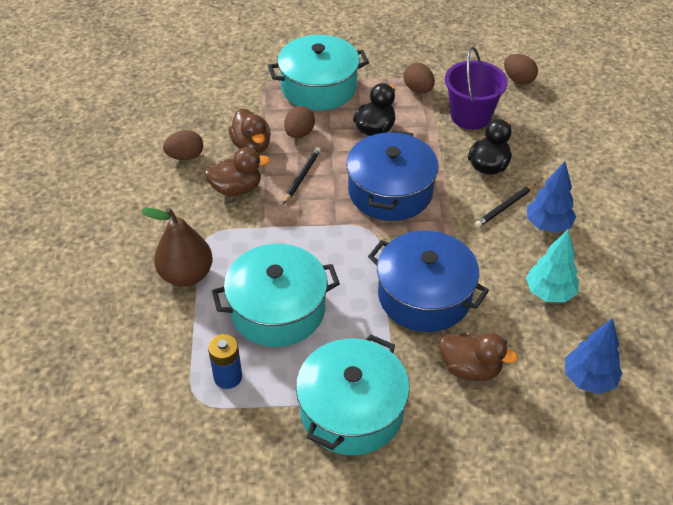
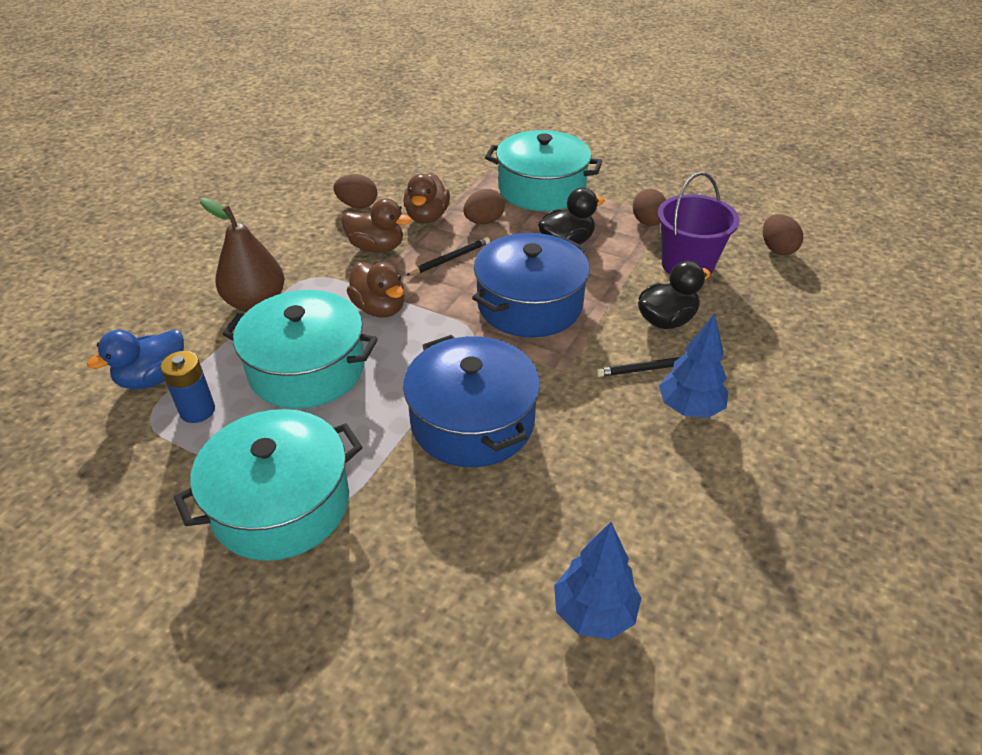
camera: 30 degrees right, 5 degrees down
(167, 369) = (153, 378): none -> blue duck
(470, 368) = (453, 525): brown duck -> brown duck (379, 308)
(549, 293) = (628, 484): turquoise tree -> none

